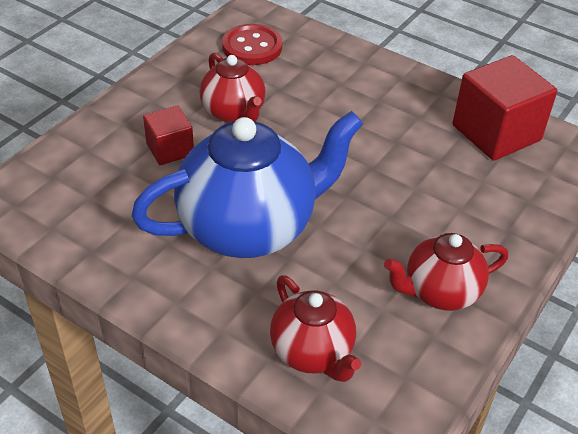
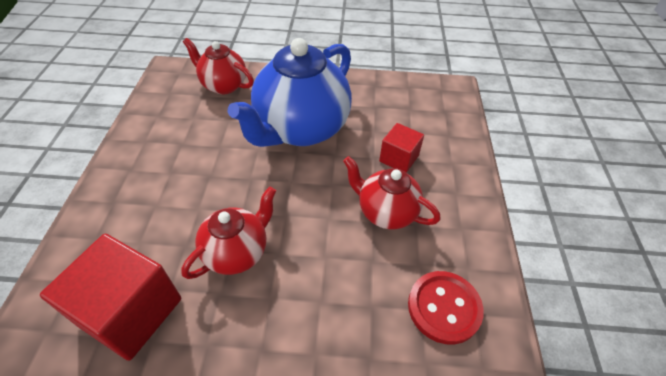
camera: 150 degrees right, 5 degrees up
(440, 292) = (159, 139): red teapot -> red teapot (237, 252)

